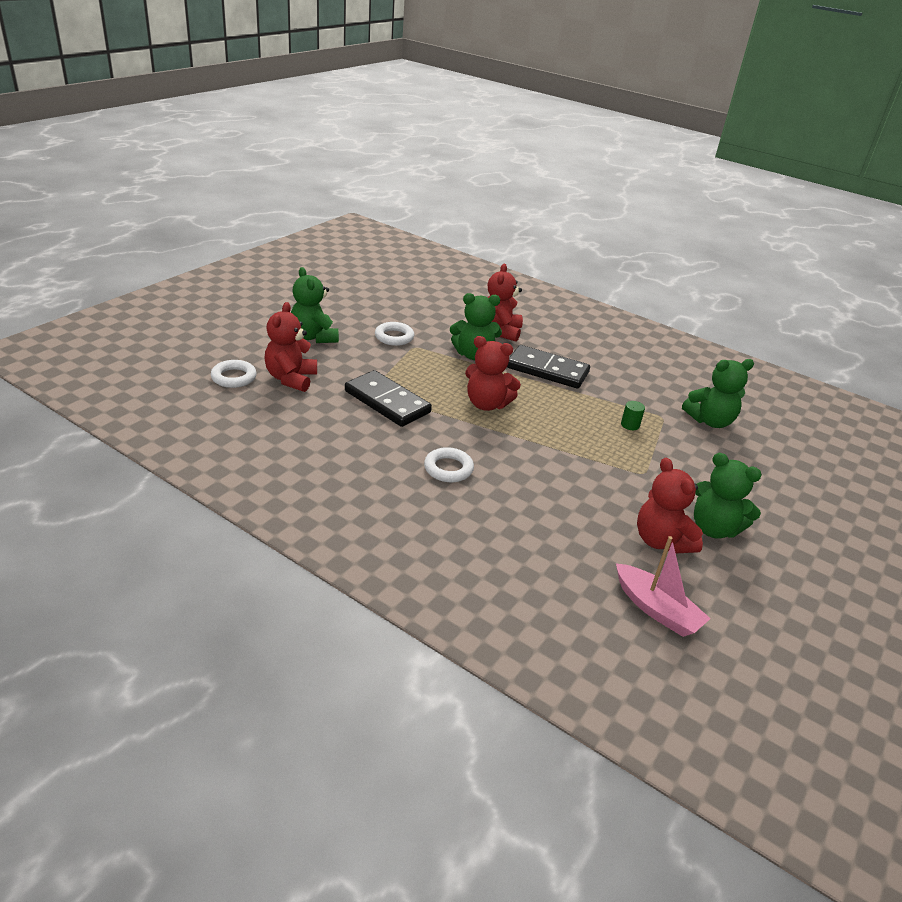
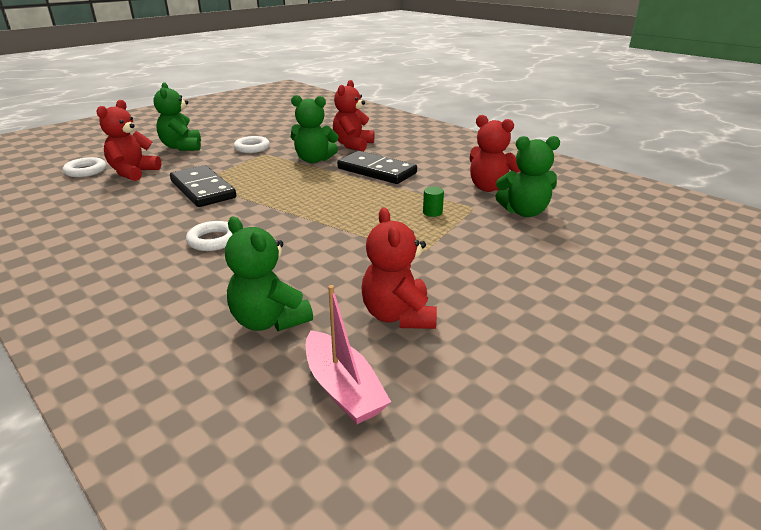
camera: 15 degrees right, 5 degrees down
(487, 404) = (296, 193): red teddy bear -> red teddy bear (489, 188)
(713, 528) = (472, 307): green teddy bear -> green teddy bear (269, 321)

